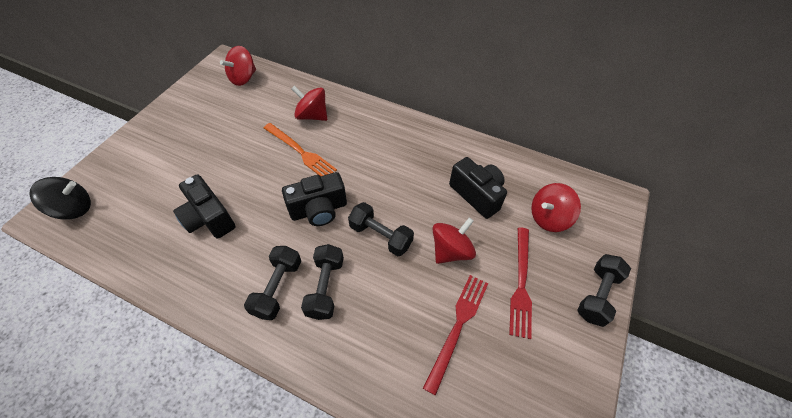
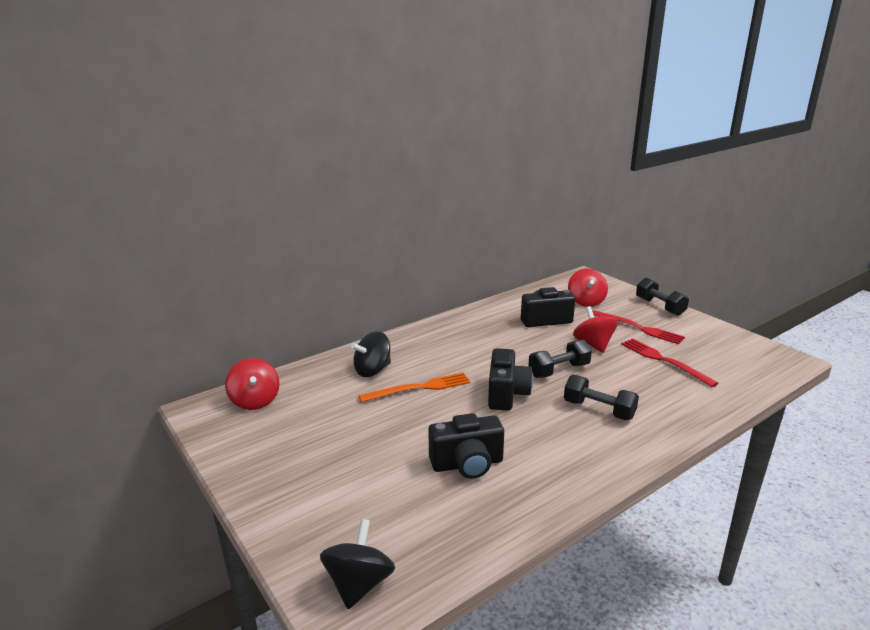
camera: 60 degrees left, 30 degrees down
(277, 288) = (586, 436): black dumbbell -> none
(312, 116) = (372, 370): red spinning top -> black spinning top

